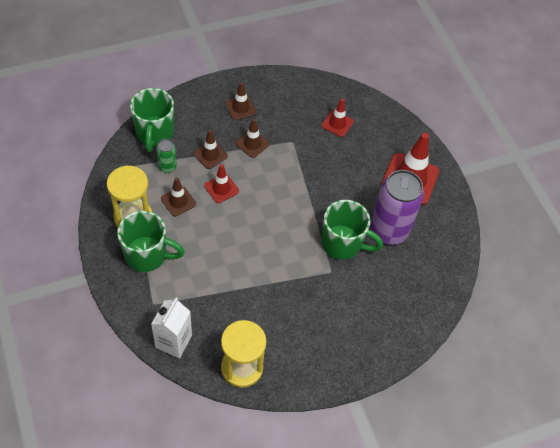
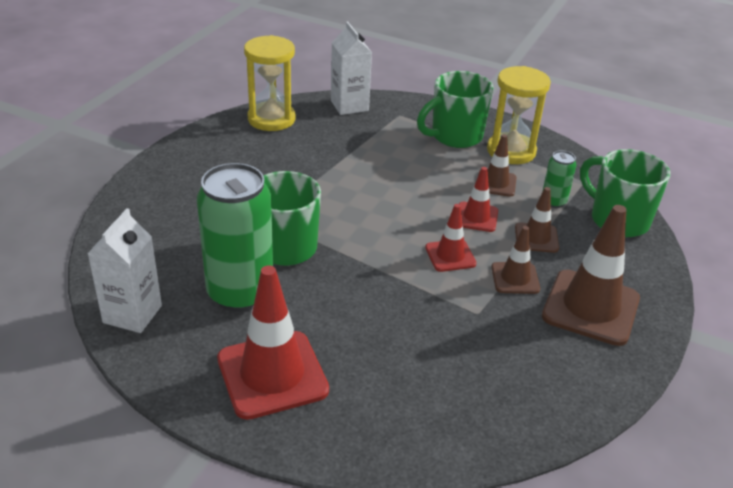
camera: 140 degrees right, 20 degrees down
(240, 108) = (590, 307): brown traffic cone -> brown traffic cone, size x1.85
(337, 123) = (456, 378): red traffic cone -> red traffic cone (450, 256)
(388, 230) = (240, 293): purple can -> green can
(448, 256) = (132, 314): none -> white carton

